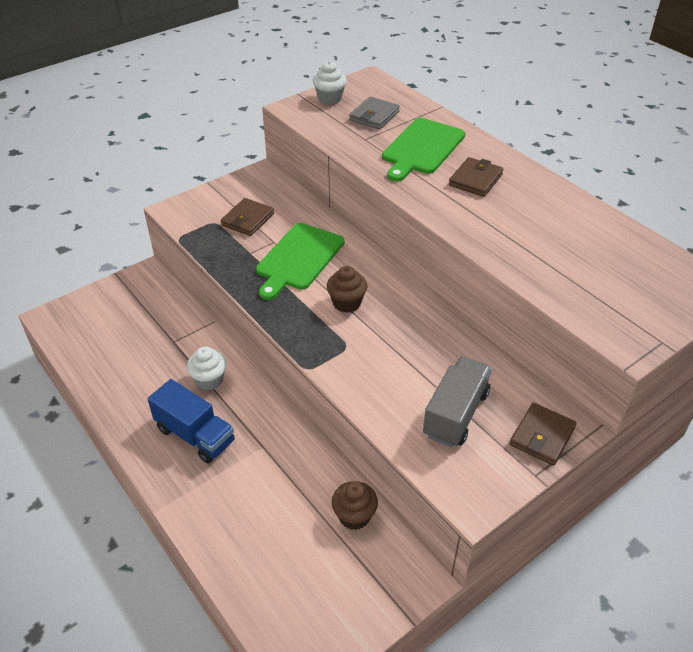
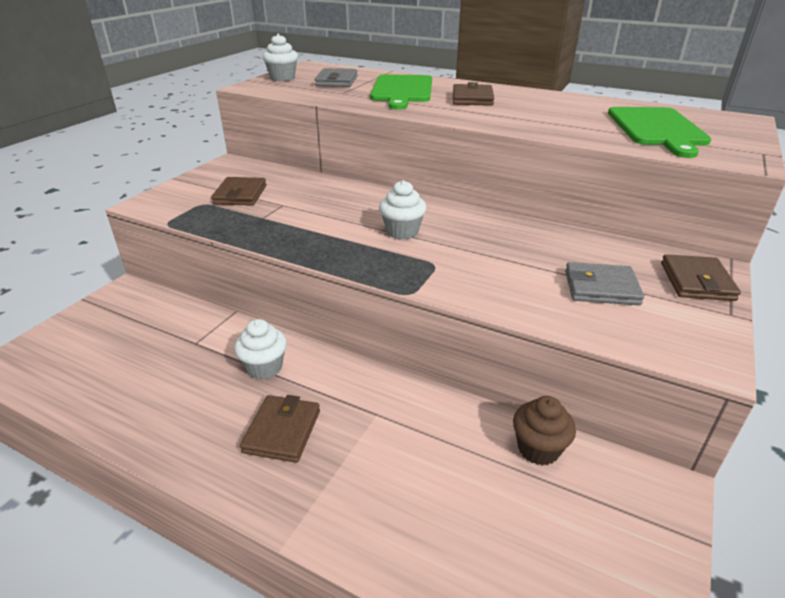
camera: 25 degrees left, 10 degrees down
(195, 435) = (282, 431): blue truck -> brown wallet
(298, 258) = (320, 211): green cutting board -> green cutting board (656, 129)
(347, 303) = (402, 232): brown cupcake -> white cupcake
(456, 414) = (601, 288): grey truck -> grey wallet

